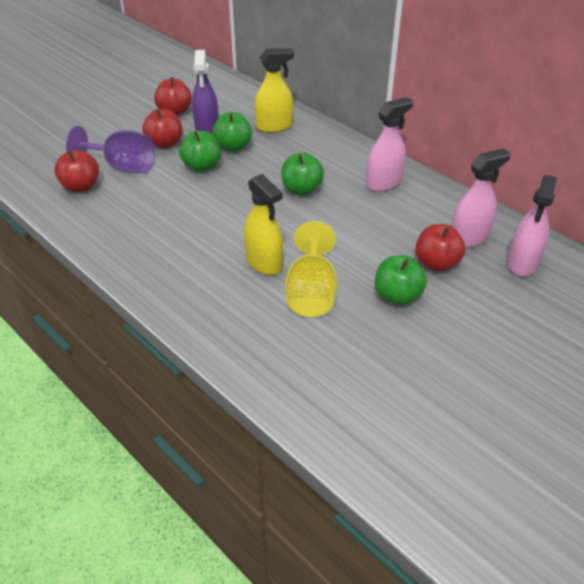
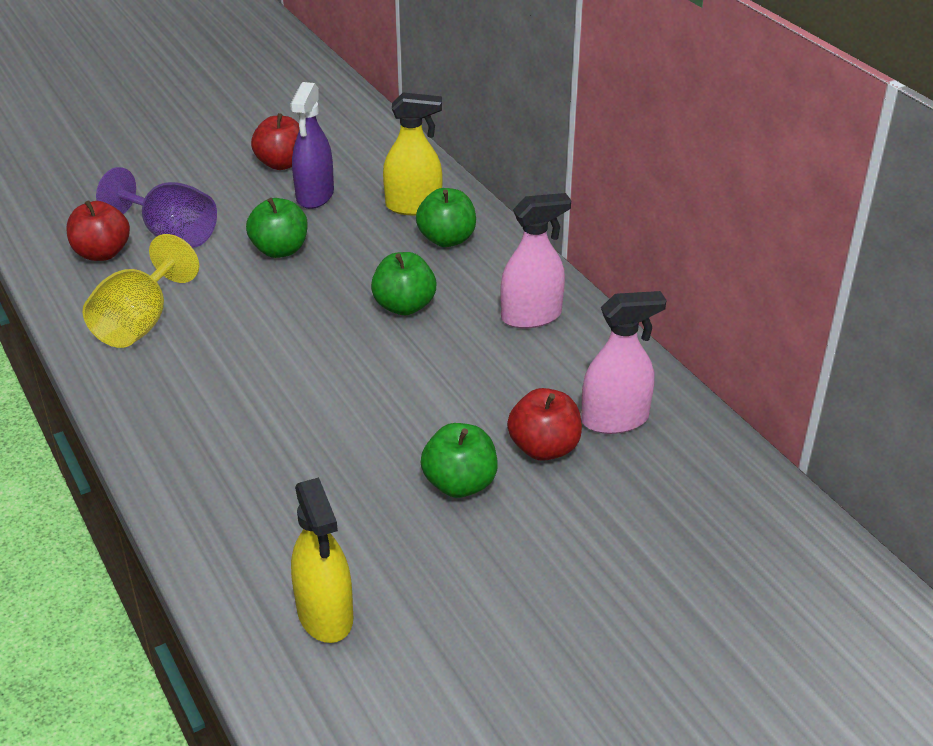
camera: 15 degrees right, 5 degrees down
(165, 143) = (245, 209): red apple -> none
(233, 147) = (338, 228): green apple -> green apple (447, 239)
(264, 262) = (296, 402): yellow spray bottle -> yellow spray bottle (325, 614)
(311, 293) = (339, 456): yellow goblet -> yellow goblet (140, 322)
(522, 263) = (676, 472): pink spray bottle -> none

